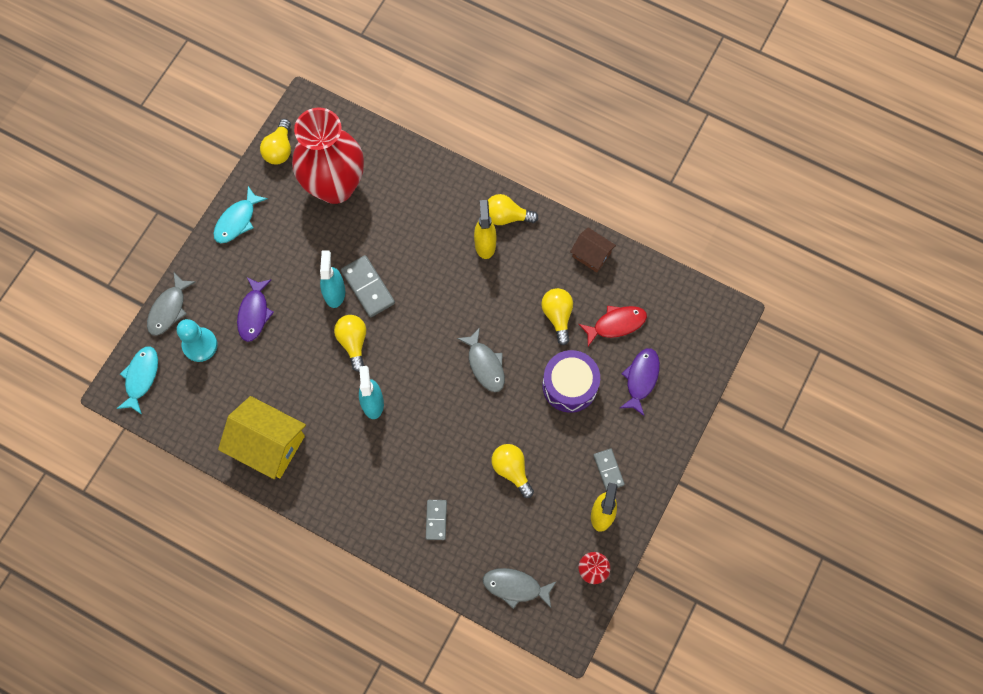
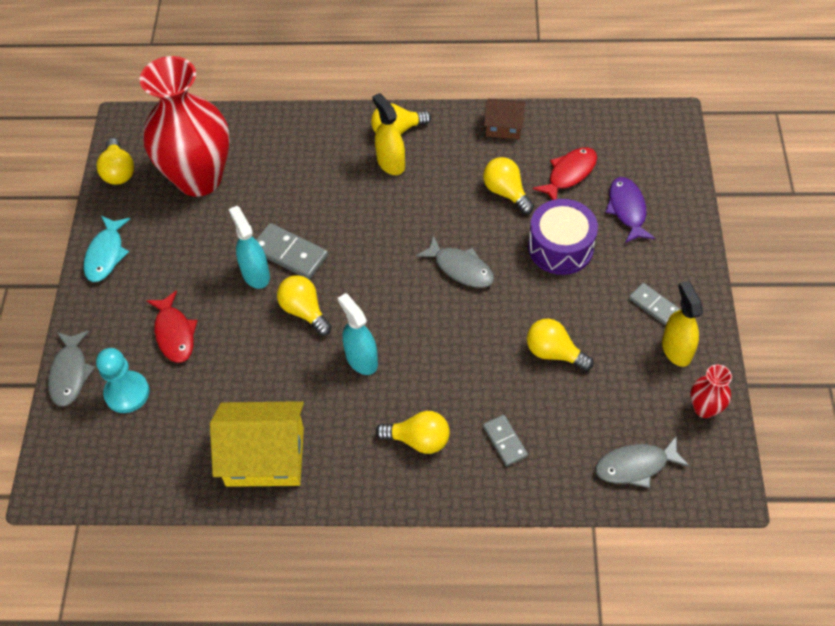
camera: 25 degrees left, 15 degrees down
(141, 377) = (72, 459): turquoise fish -> none
(254, 313) = (174, 333): purple fish -> red fish
(378, 487) = (419, 440): none -> yellow light bulb

